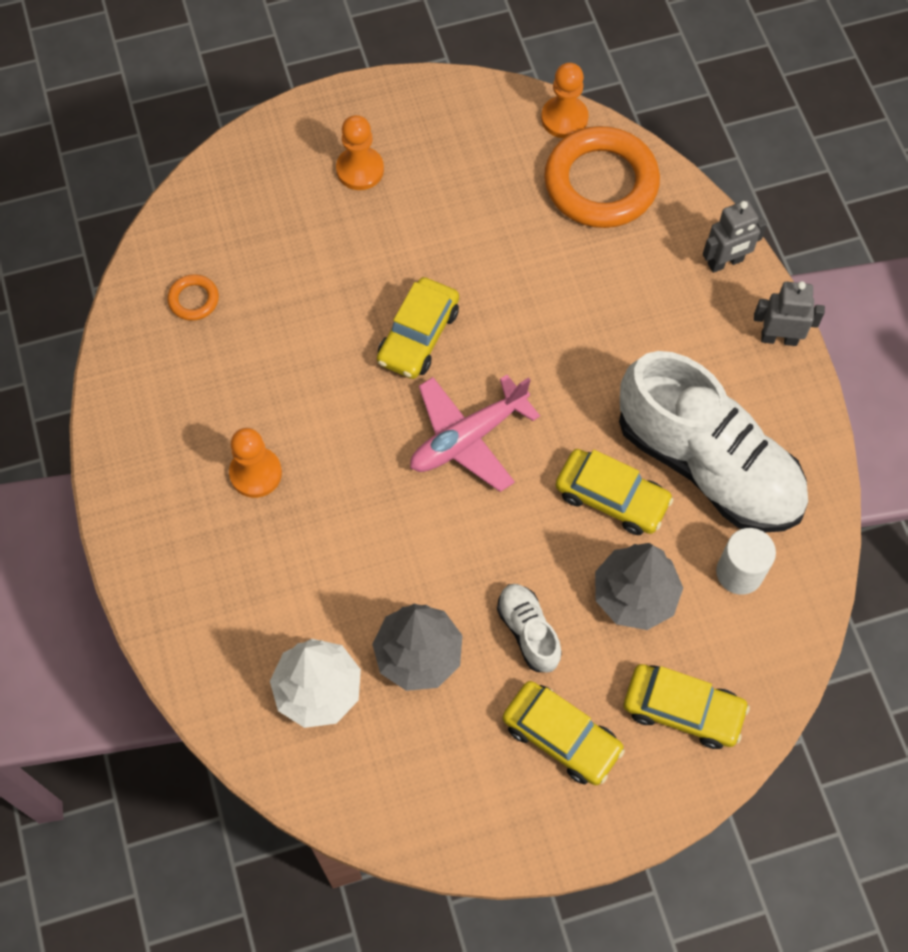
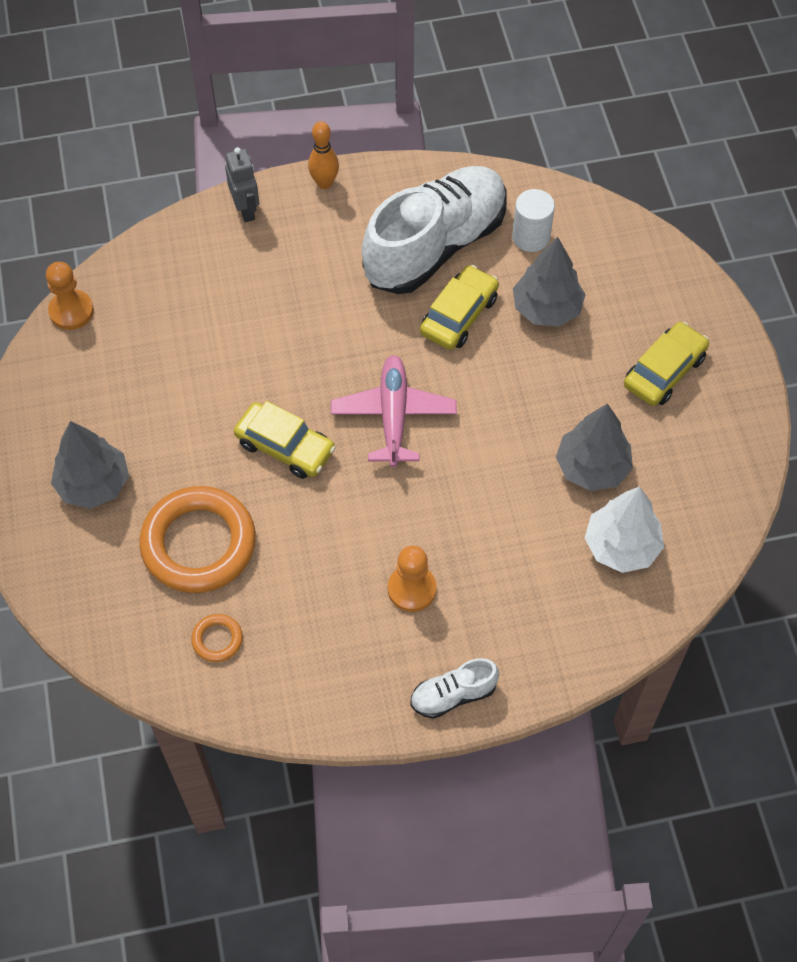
camera: 85 degrees left, 5 degrees down
(360, 170) = (93, 484): orange pawn -> grey tree
(467, 438) = (393, 415): pink plane -> pink plane turned 150 degrees counterclockwise
(528, 632) = (574, 386): white shoe -> white shoe (453, 695)
(601, 183) = (148, 290): orange ring -> orange ring (199, 544)
(683, 709) = (643, 288): yellow car -> none
(779, 338) = (324, 183): grey robot -> orange bowling pin

